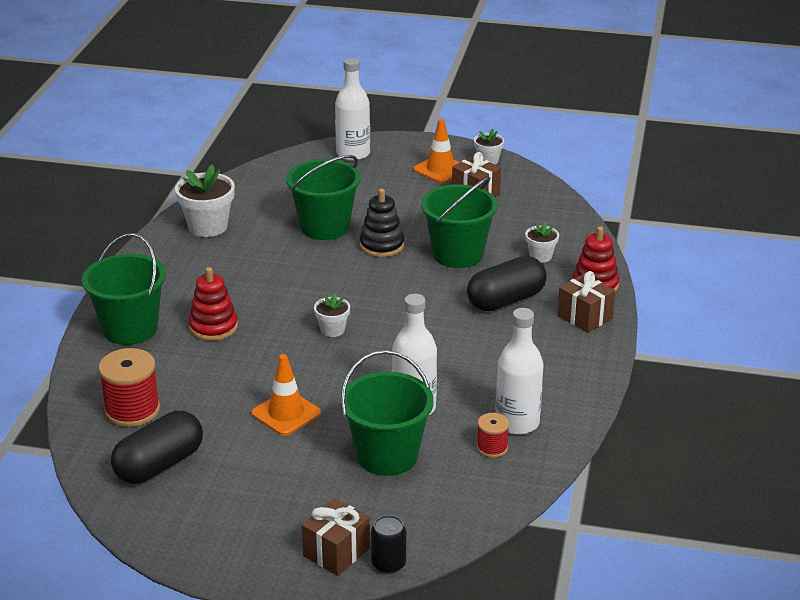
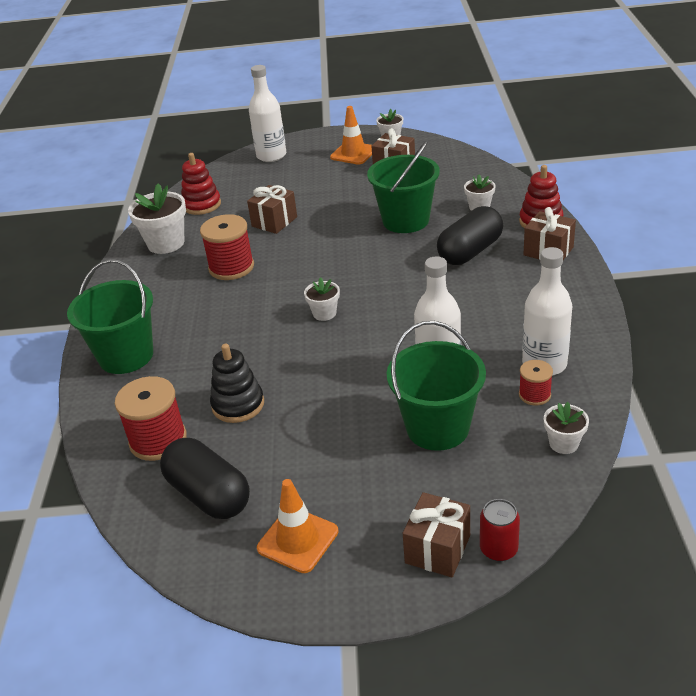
camera: 10 degrees left, 5 degrees up
(159, 465) = (209, 494): black capsule -> black capsule turned 75 degrees counterclockwise
(213, 327) = (208, 336): red stacking toy -> red stacking toy (202, 205)
(262, 265) = (231, 267): none -> red spool
(286, 413) = (316, 407): orange traffic cone -> orange traffic cone (298, 540)
(325, 227) = (274, 222): green bucket -> brown gift
(382, 245) = (334, 227): black stacking toy -> black stacking toy (238, 405)
(388, 564) = (498, 549): black can -> red can
(494, 494) = (563, 443): none -> white flower pot

